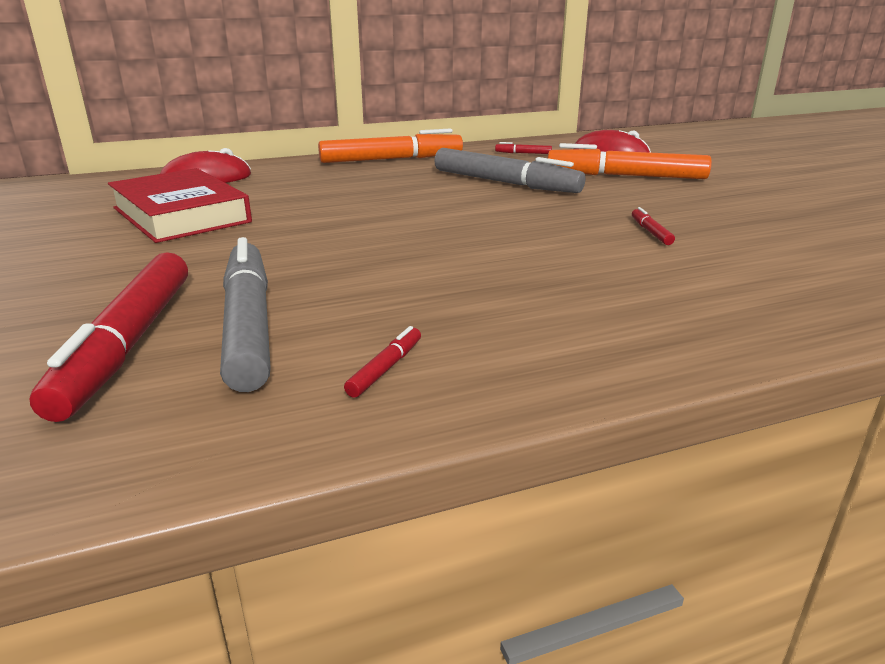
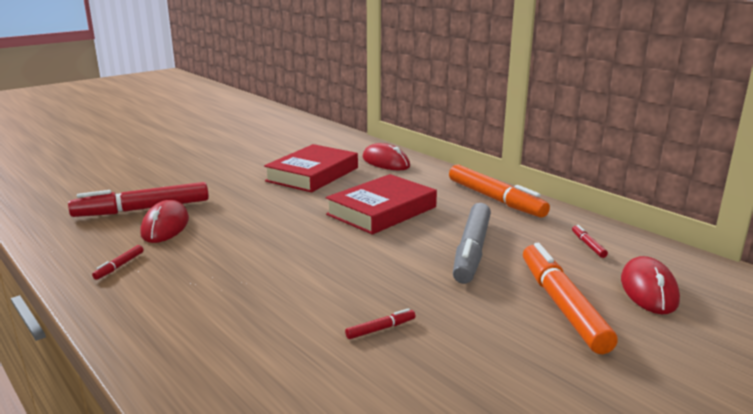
camera: 70 degrees right, 5 degrees down
(248, 325) = (165, 226): grey marker -> red mouse
(365, 199) = (382, 211): none -> red book
(385, 368) = (119, 266): red marker -> red marker turned 105 degrees clockwise

